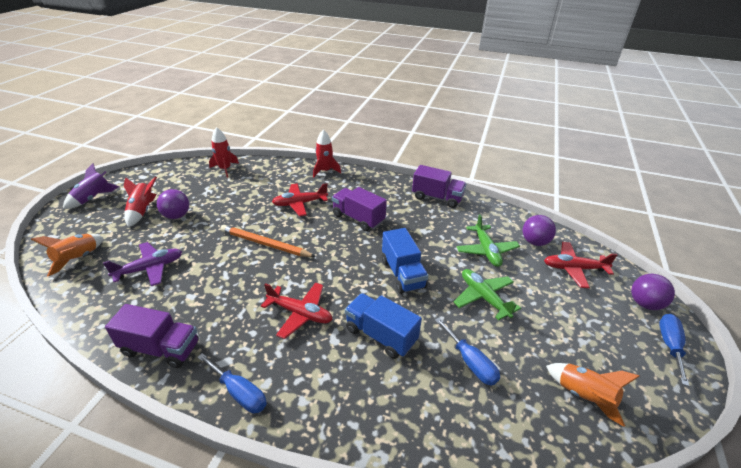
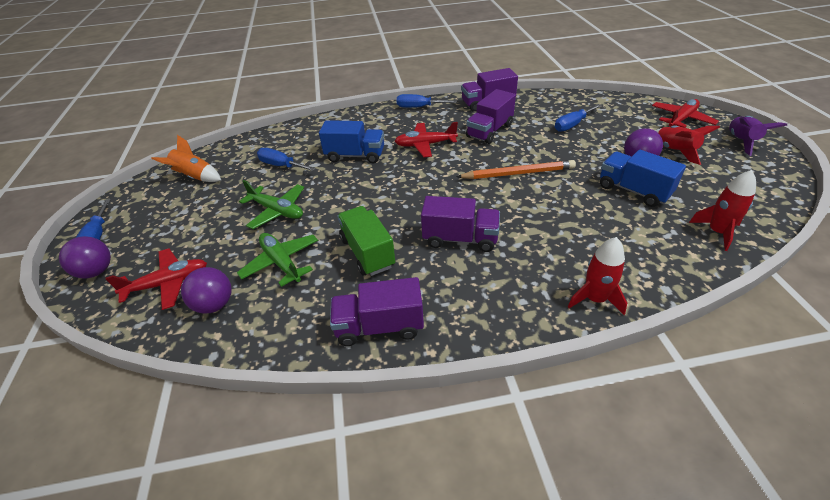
camera: 155 degrees right, 5 degrees up
(78, 259) = (631, 110): orange rocket -> none
(150, 268) = (572, 125): purple plane -> blue screwdriver
(222, 300) = (489, 131): none -> purple truck
(300, 203) = (548, 227): red plane -> red plane (681, 119)
(402, 274) = (365, 201): blue truck -> blue truck (633, 190)
(423, 234) = (367, 252): none -> green truck

